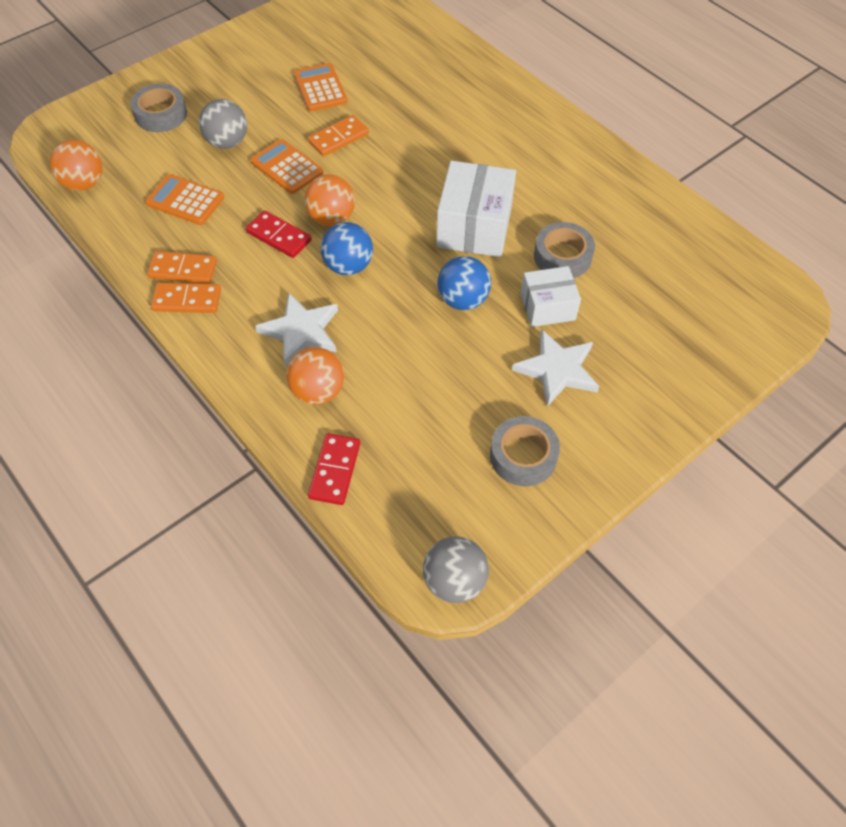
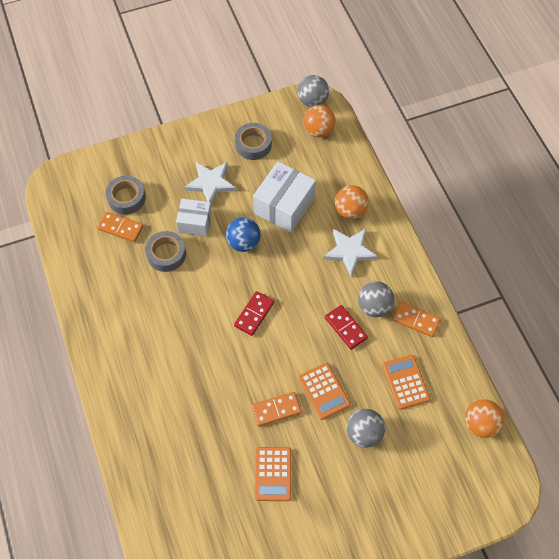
camera: 160 degrees left, 5 degrees up
(161, 114) = (412, 485): grey tape -> grey tape (126, 198)
(185, 200) = (405, 382): orange calculator -> orange calculator turned 150 degrees counterclockwise
(187, 300) = (416, 295): orange domino -> orange domino (121, 228)
(245, 270) = (374, 306): none -> grey ball
(331, 218) = (305, 332): orange ball -> orange ball (318, 130)
(334, 470) = (353, 165): red domino -> red domino (254, 314)
(348, 266) = (306, 289): blue ball -> none
(474, 227) = (211, 294): white box -> white box (284, 206)

